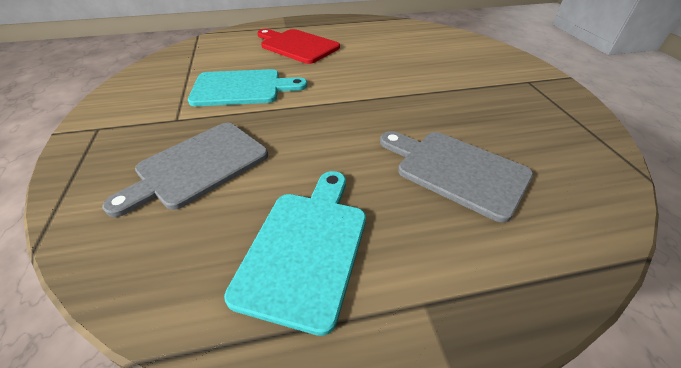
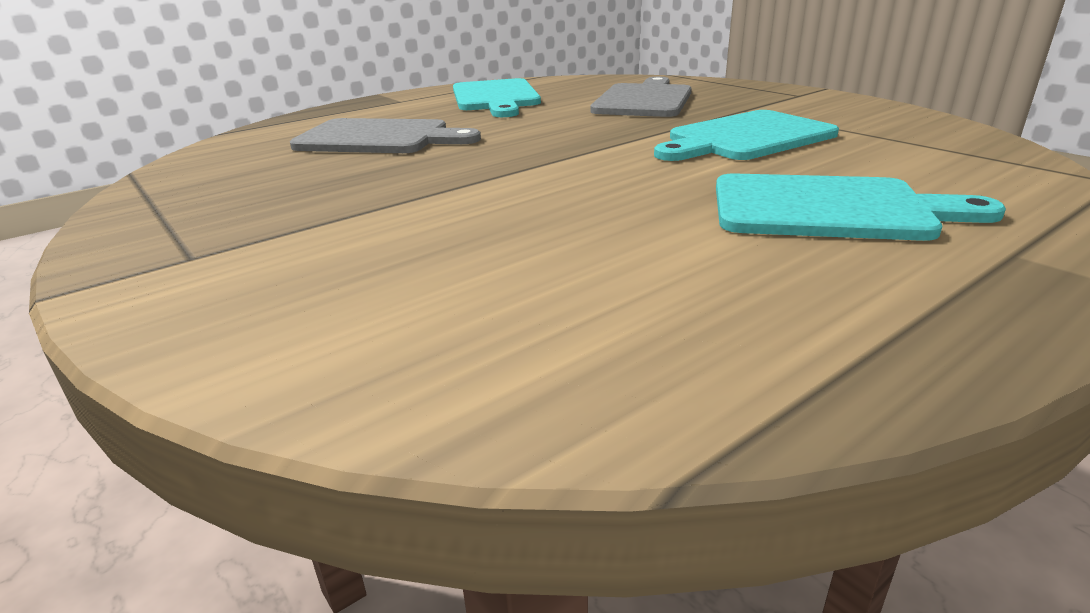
camera: 155 degrees right, 15 degrees down
(297, 46) = (830, 209): red cutting board -> turquoise cutting board

